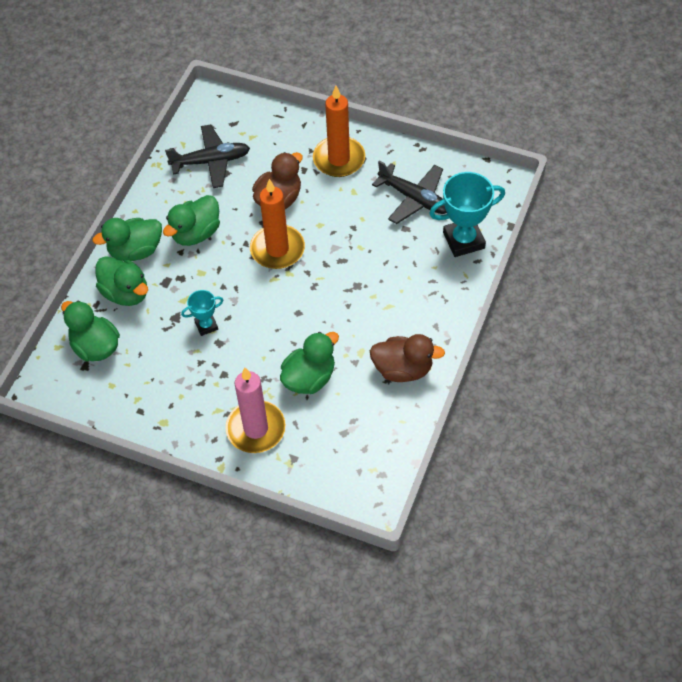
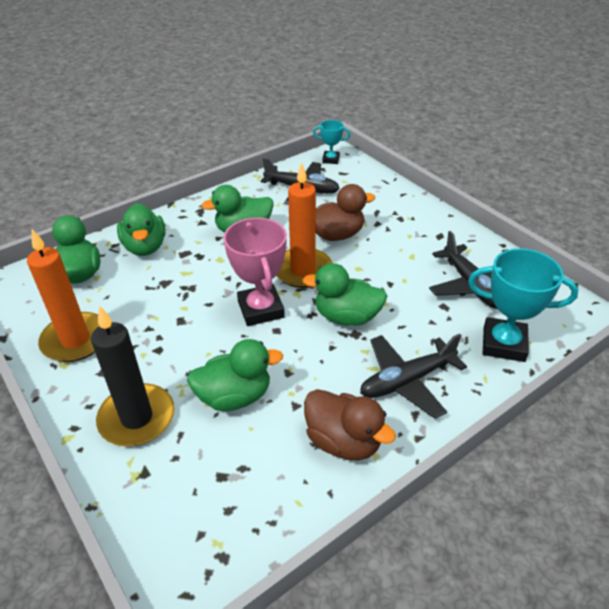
camera: 30 degrees right, 15 degrees down
(135, 251) = (184, 222): green duck -> green duck (346, 317)
(206, 325) = (183, 301): turquoise trophy -> turquoise trophy (331, 159)
(256, 429) = (137, 418): pink candle -> black candle
(272, 301) = (260, 309): none -> pink trophy
(339, 159) = (416, 228): orange candle -> orange candle (75, 340)
(416, 304) = (407, 381): none -> black plane

